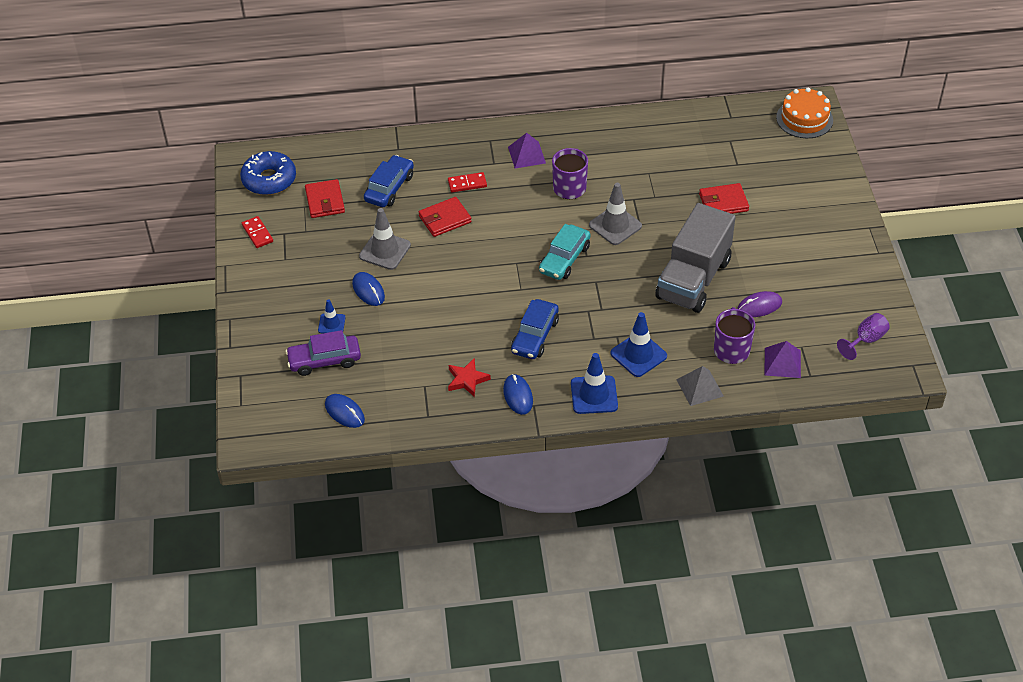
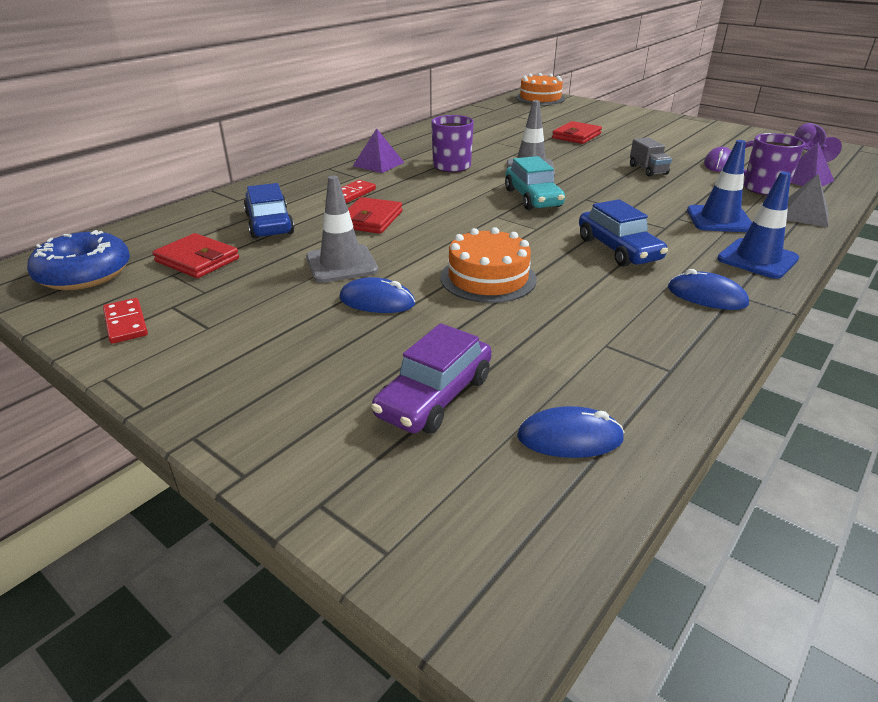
camera: 45 degrees left, 15 degrees down
(257, 233) = (126, 323): red domino -> red domino turned 45 degrees clockwise
(331, 324) = (379, 353): blue traffic cone -> none
(437, 310) = (488, 278): none -> orange cake
(467, 380) = (635, 312): red star -> none
(693, 279) = (648, 170): grey truck -> grey truck, size x0.41

